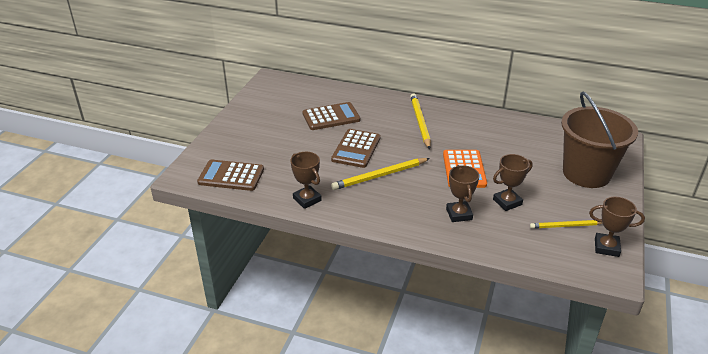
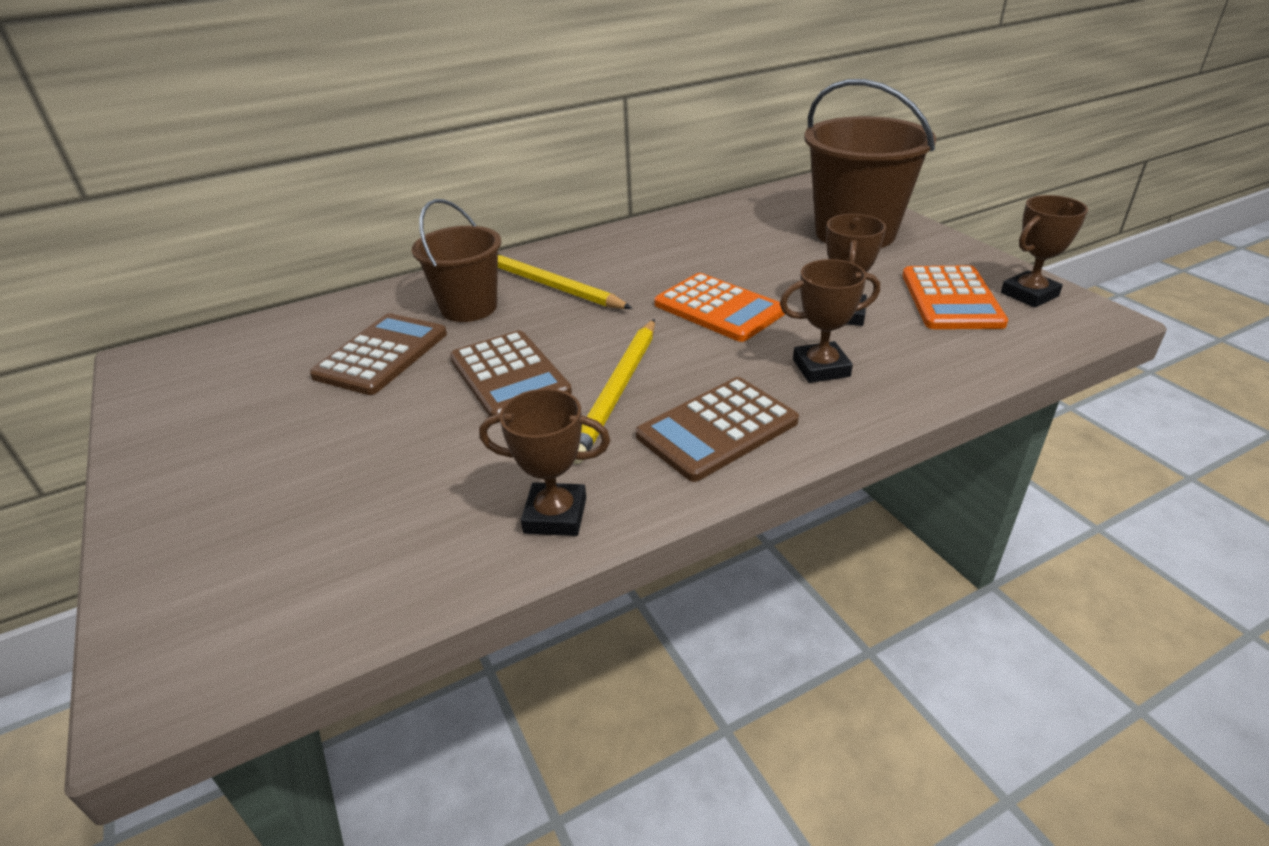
camera: 45 degrees left, 0 degrees up
(231, 176) = (308, 590): brown calculator -> brown calculator (717, 429)
(380, 115) = (469, 307): none -> brown bucket
(459, 214) = (821, 368): brown trophy -> brown trophy turned 45 degrees counterclockwise
(566, 226) = (951, 299): yellow pencil -> orange calculator

